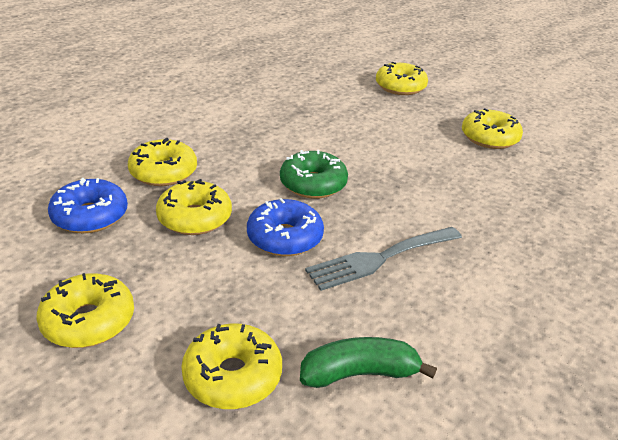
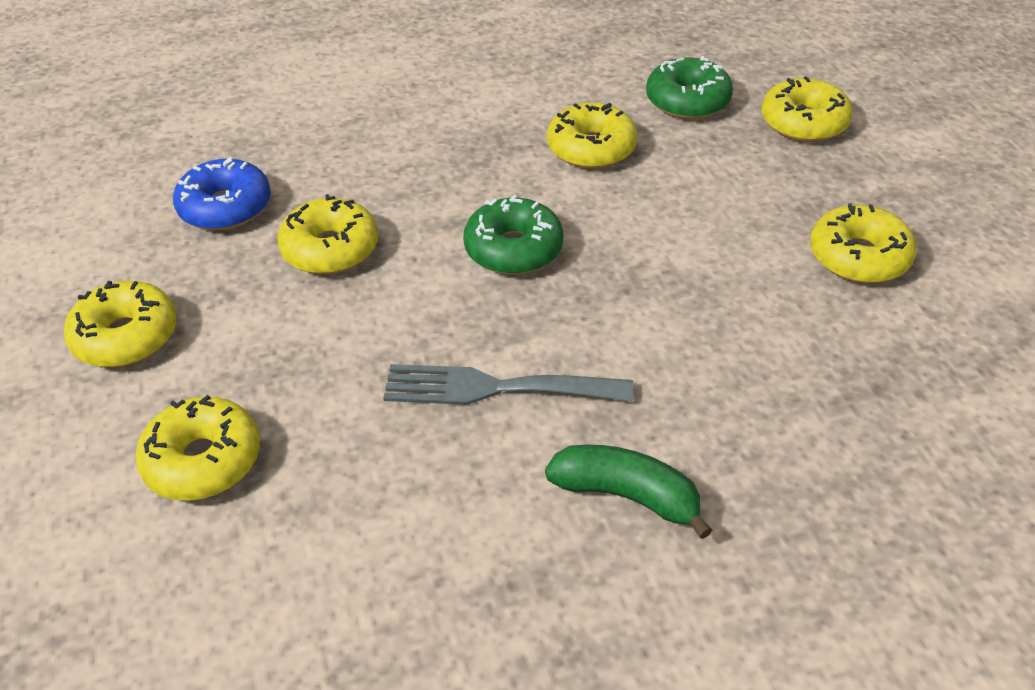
camera: 35 degrees right, 10 degrees up
(163, 172) = (349, 172): yellow donut -> yellow donut (591, 148)
(285, 237) = (407, 314): blue donut -> none
(332, 90) = (687, 101): none -> green donut
(359, 373) = (330, 520): green banana -> green banana (626, 495)

